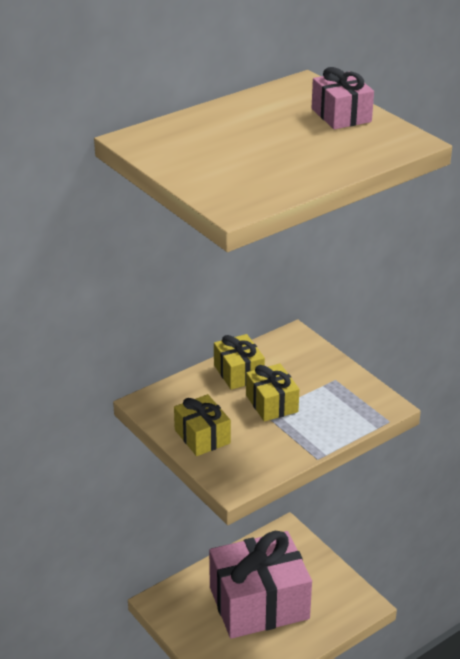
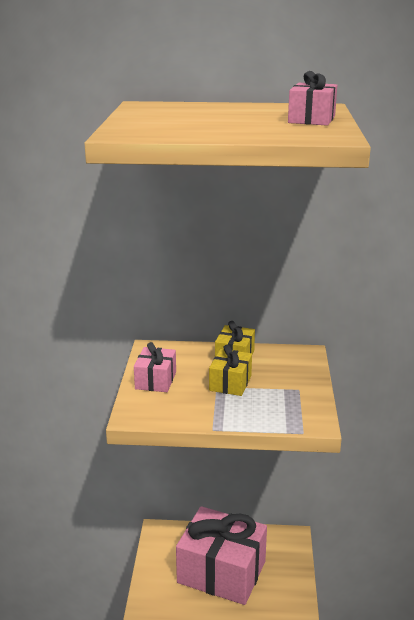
camera: 40 degrees right, 10 degrees down
(202, 436) = (155, 380): yellow gift -> pink gift

